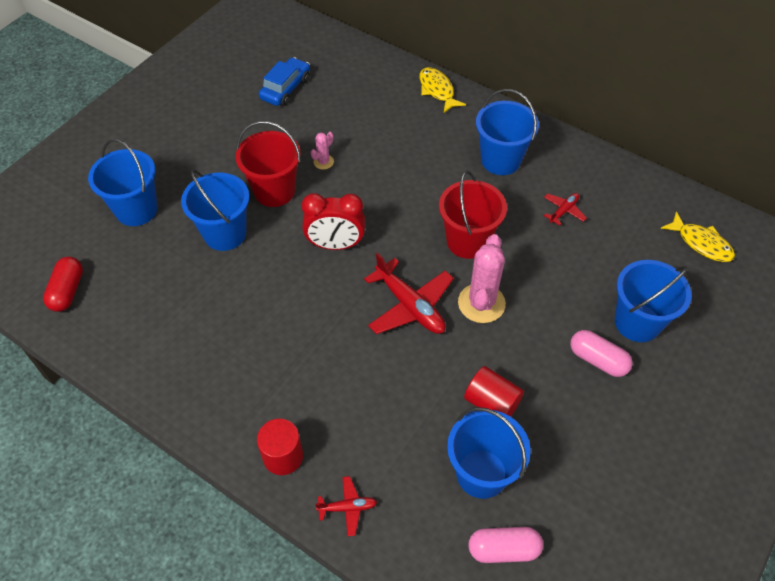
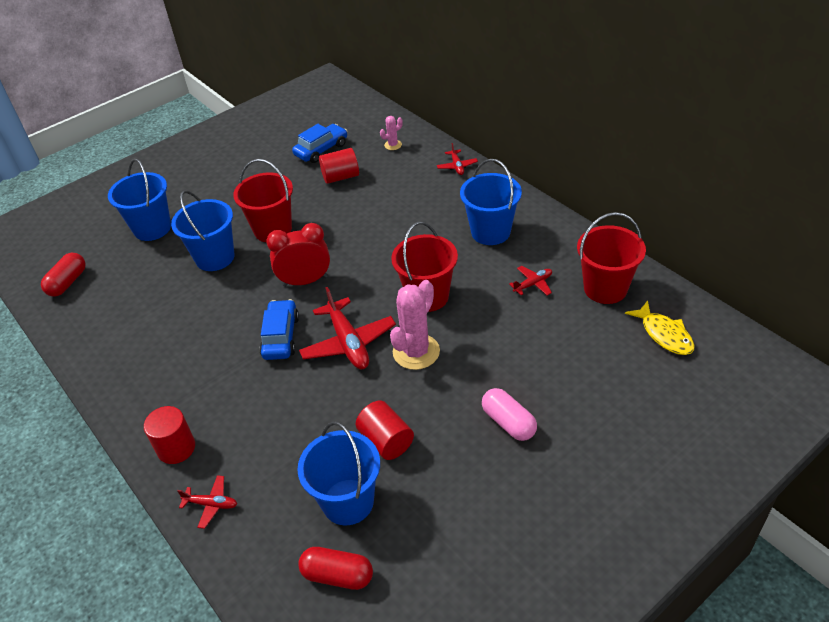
camera: 20 degrees right, 10 degrees down
(321, 118) = (340, 177): none -> red cylinder
(323, 162) = (326, 212): pink cactus -> pink cactus (393, 145)
(335, 245) = (305, 281): red clock -> red clock turned 150 degrees clockwise
(337, 312) = (281, 337): none -> blue car
(437, 90) = (457, 166): yellow fish -> red plane
(503, 549) = (337, 575): pink capsule -> red capsule
(631, 204) = (605, 288): none -> red bucket
(637, 322) = (564, 396): blue bucket -> none

